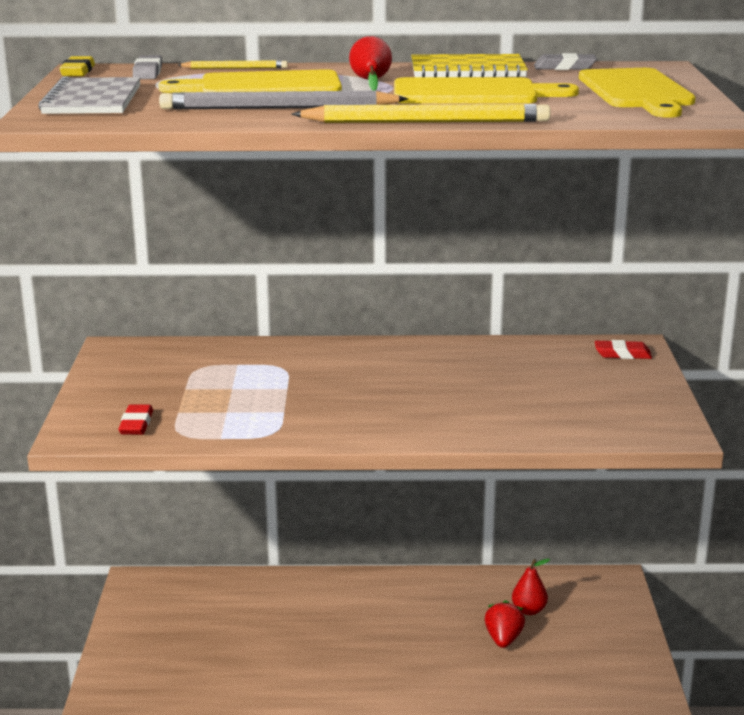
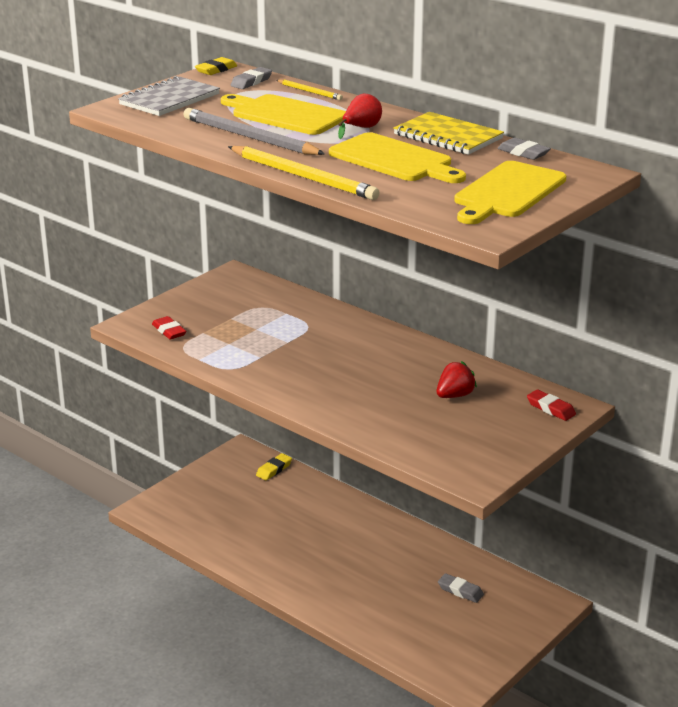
camera: 40 degrees right, 5 degrees up
(136, 424) = (169, 331): red eraser -> red eraser turned 75 degrees counterclockwise
(198, 585) = (274, 469): none -> yellow eraser
(503, 639) = (415, 600): red strawberry -> red strawberry (454, 395)
(529, 610) = (460, 591): red pear -> grey eraser

